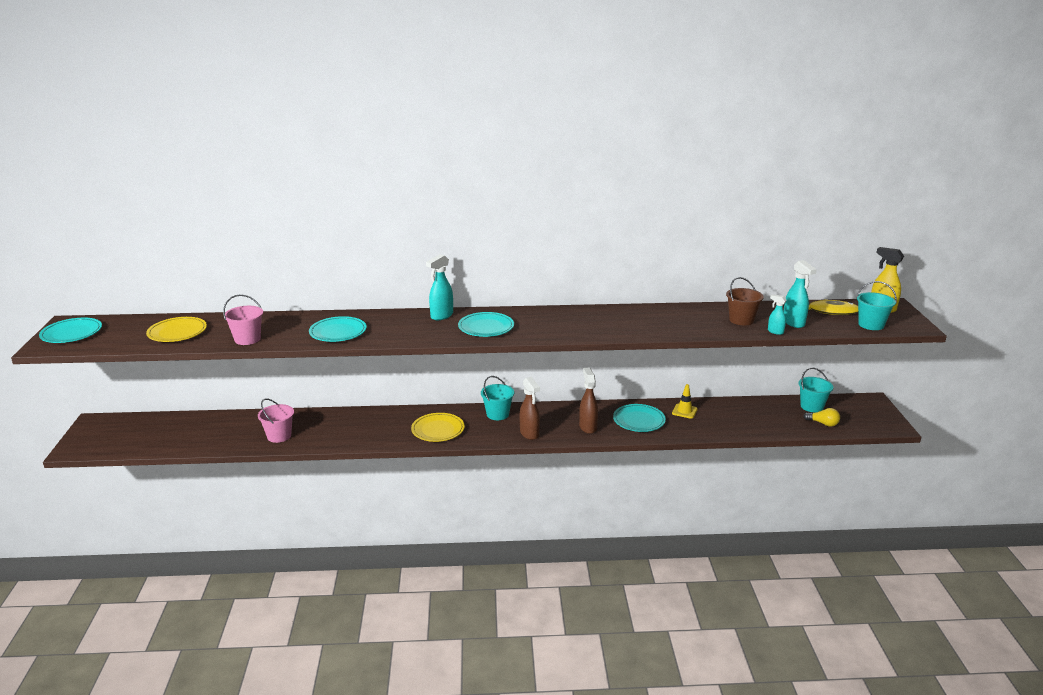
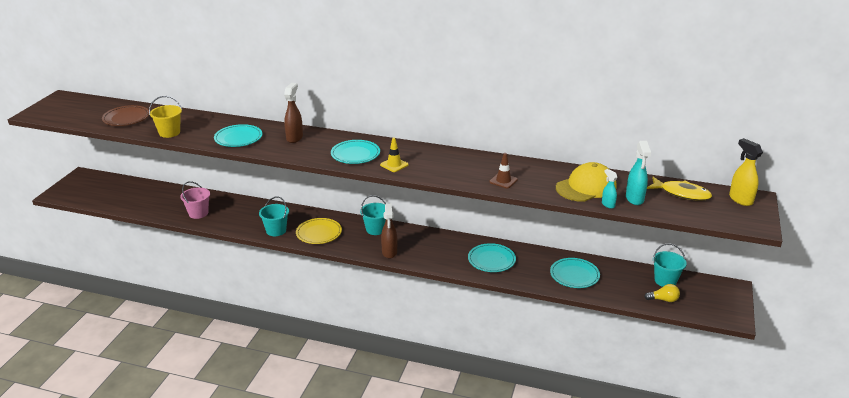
camera: 20 degrees right, 5 degrees up
(71, 333) = (57, 106): turquoise plate -> turquoise plate (574, 275)
(177, 332) = (126, 118): yellow plate -> brown plate
(247, 339) = (169, 133): pink bucket -> yellow bucket
(441, 316) = (329, 137): turquoise spray bottle -> none
(587, 427) = (442, 257): brown spray bottle -> brown spray bottle (294, 138)
(659, 327) = (503, 181): none -> brown traffic cone
(684, 411) = (539, 260): yellow traffic cone -> yellow traffic cone (394, 165)
(741, 320) = (586, 187): brown bucket -> yellow cap
(823, 423) = (663, 300): yellow light bulb -> yellow light bulb turned 45 degrees counterclockwise
(871, 325) = (711, 215): turquoise bucket -> turquoise bucket (276, 230)

